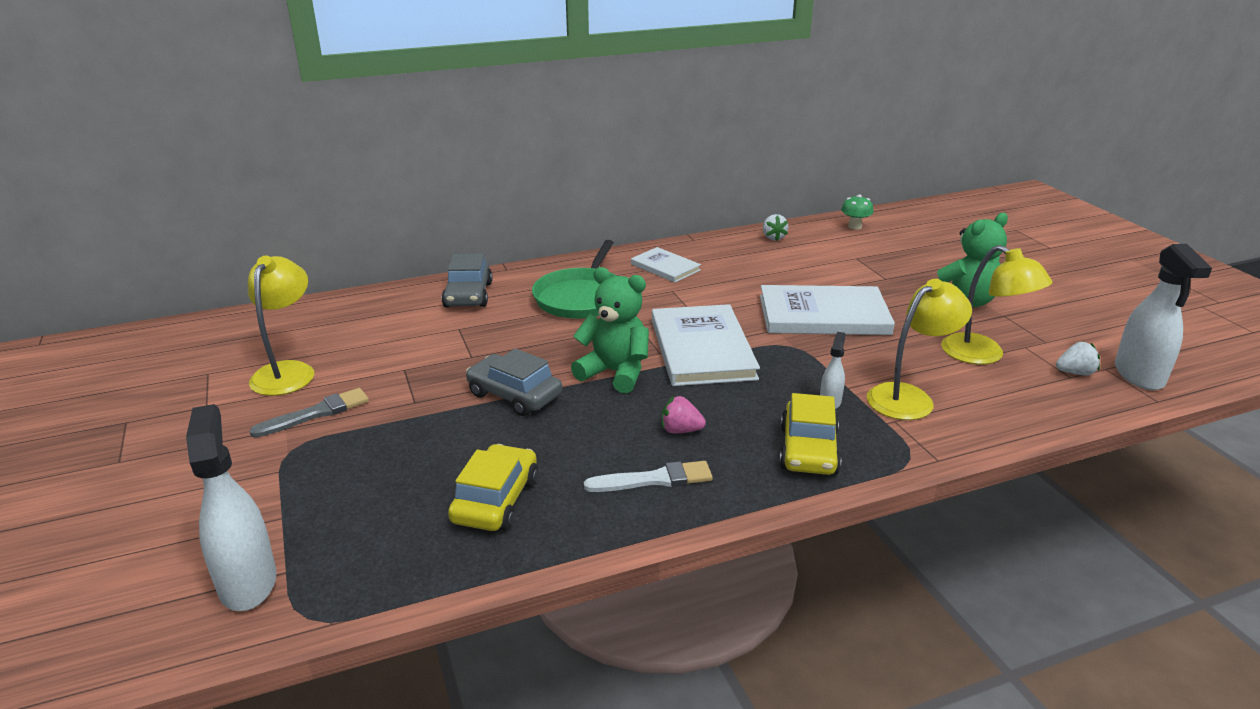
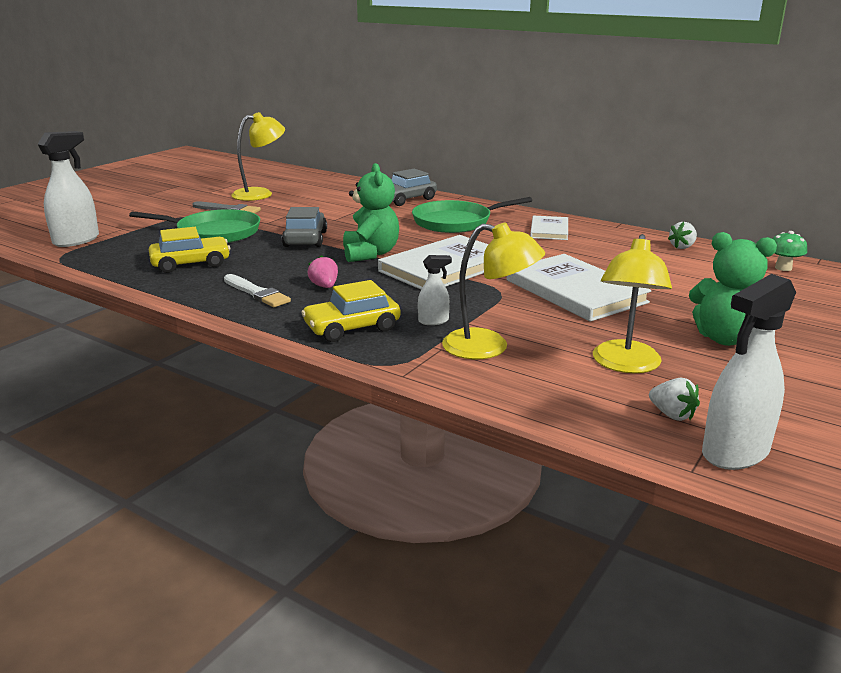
camera: 55 degrees right, 5 degrees down
(398, 450) = (214, 233): none -> green pan

